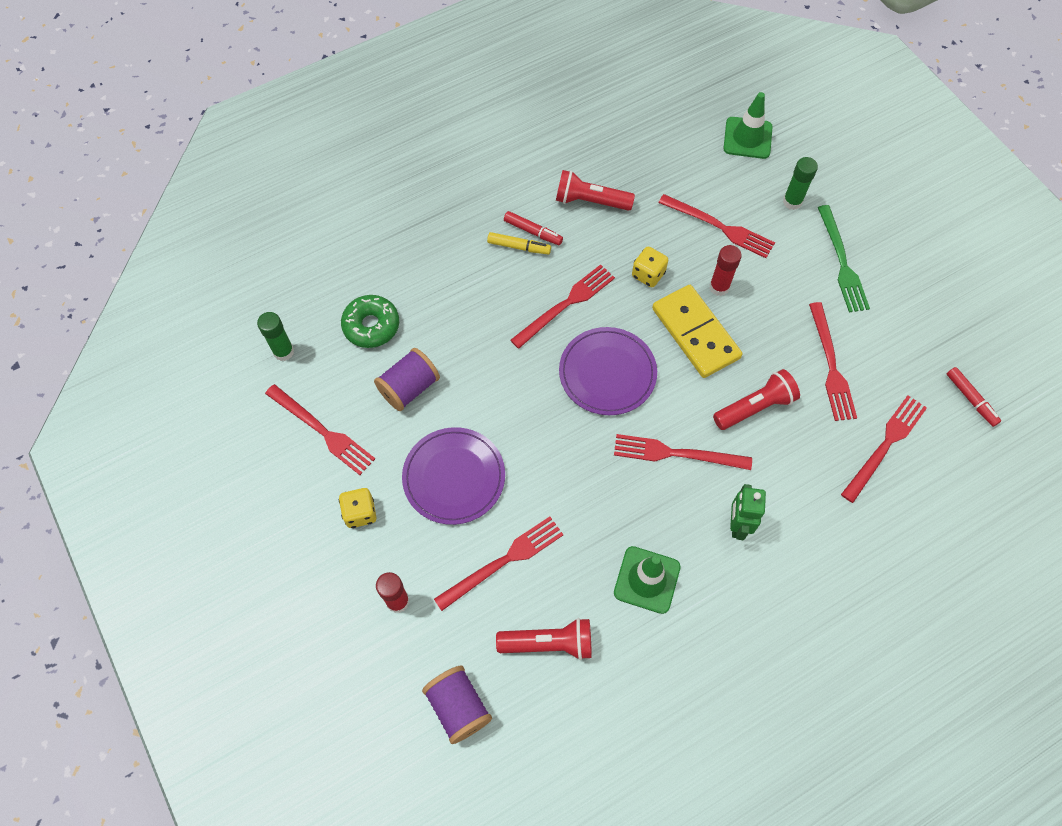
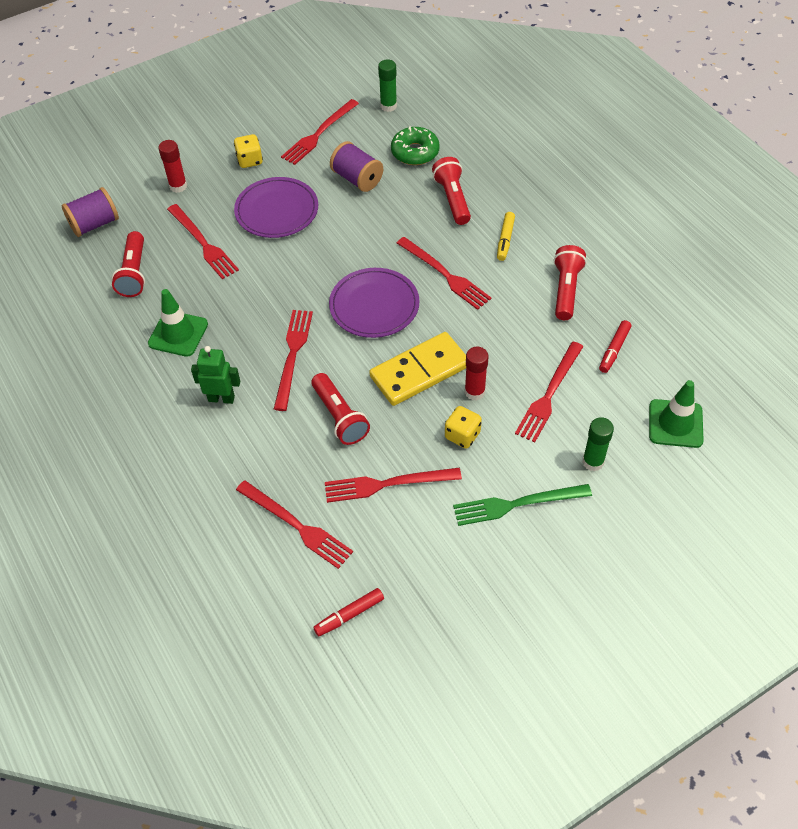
camera: 90 degrees right, 10 degrees down
(453, 292) = (452, 199): none -> red flashlight
(533, 232) = (523, 249): red marker -> red marker (614, 350)
(648, 274) = (484, 335): yellow dice -> yellow dice (462, 435)

